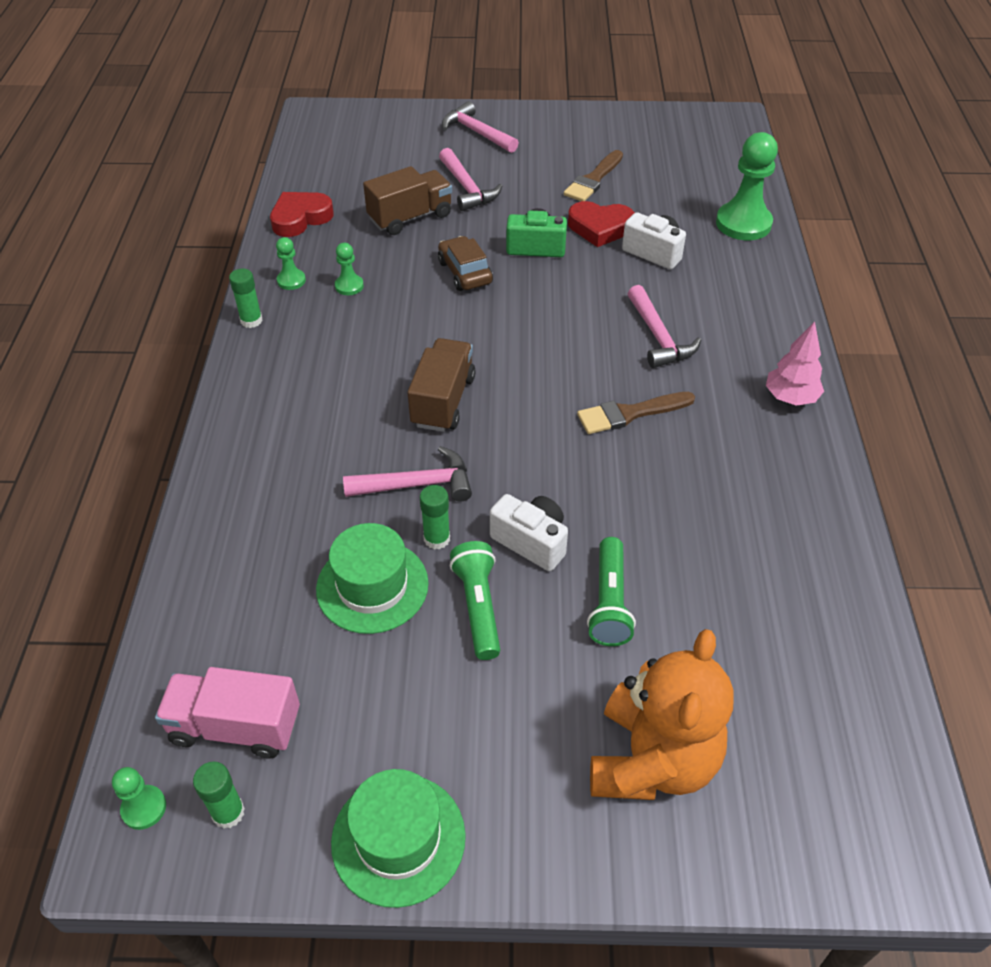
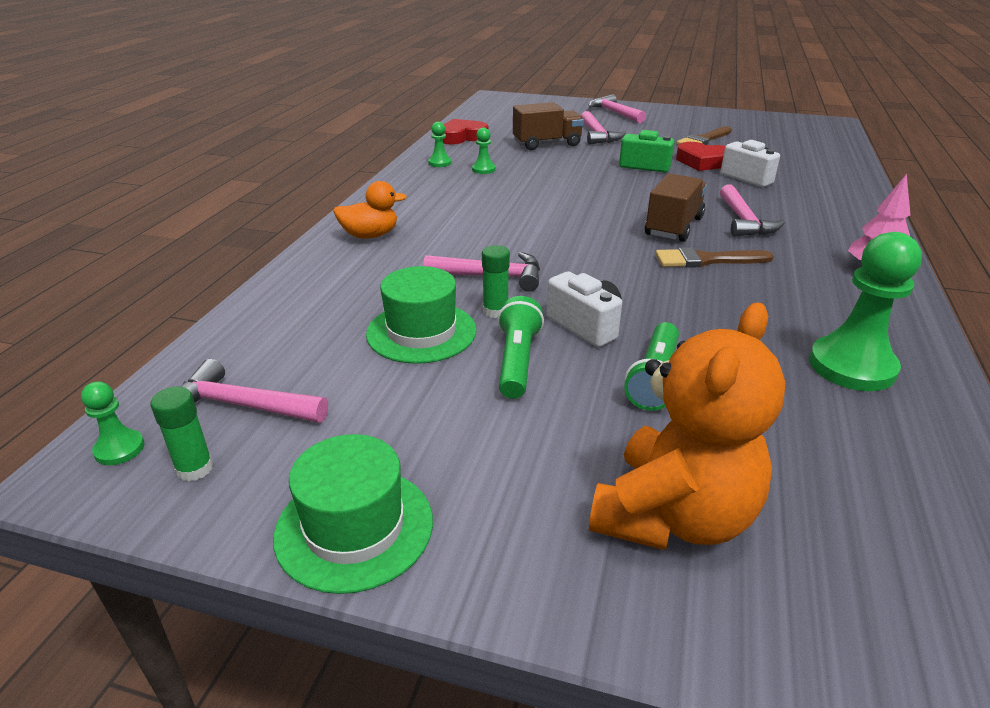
camera: 15 degrees right, 15 degrees down
(235, 727) = (242, 405): pink truck -> pink hammer
(251, 320) = (398, 178): green glue stick -> none
(259, 439) = (370, 235): none -> orange duck
(443, 401) = (535, 233): brown truck -> brown truck (673, 227)
(465, 272) = (580, 172): brown car -> none
(743, 223) = (834, 171): green pawn -> green pawn (852, 366)

